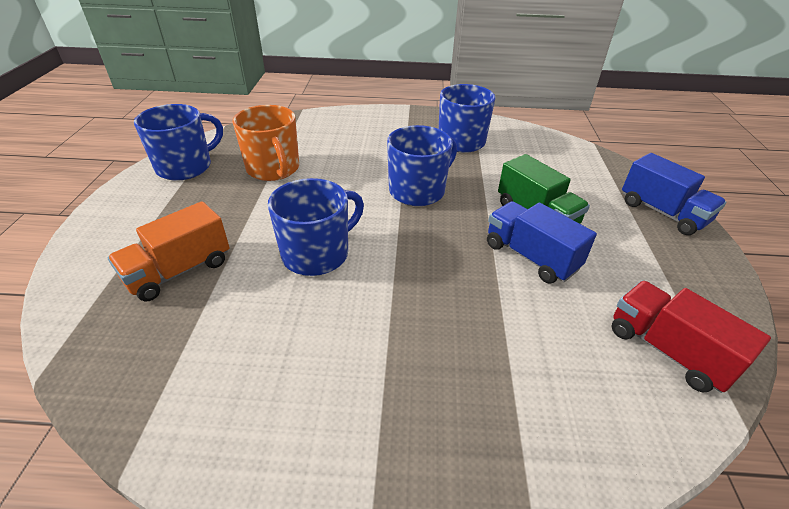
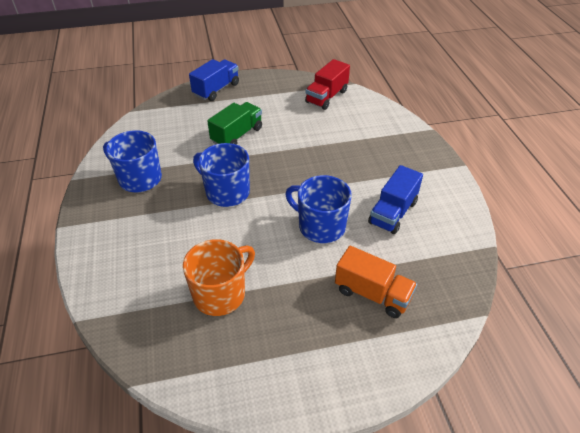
camera: 105 degrees left, 5 degrees up
(185, 167) = (237, 372): blue mug -> none
(530, 257) = (280, 136): blue truck -> blue truck (393, 212)

